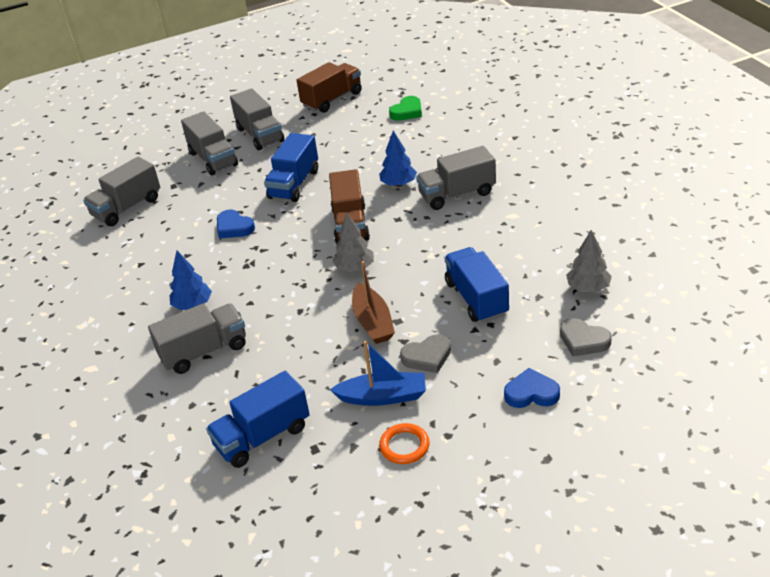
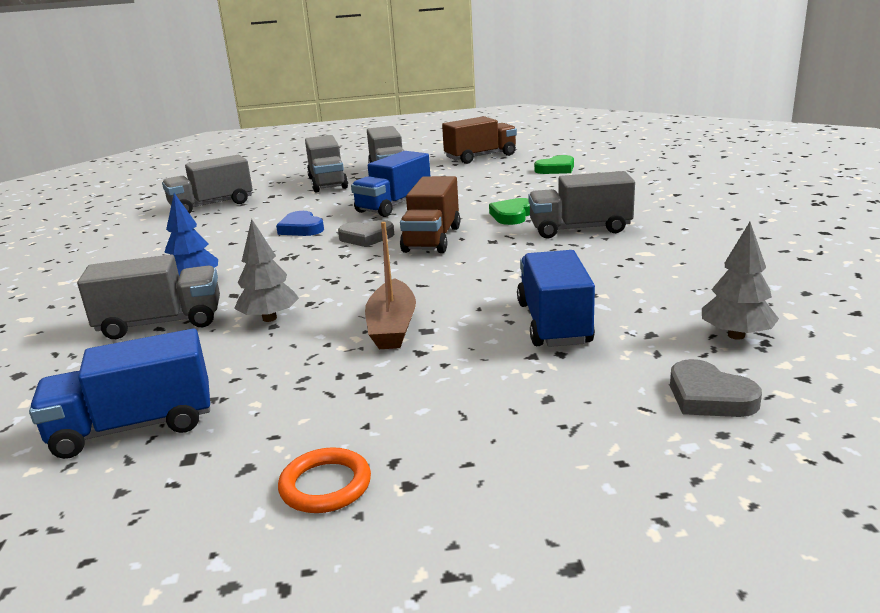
camera: 15 degrees right, 15 degrees down
(355, 268) = (409, 274): grey tree -> grey tree (269, 318)
(383, 397) = (342, 411): blue boat -> none
(398, 184) = (512, 215): blue tree -> green heart
(427, 357) = (442, 375): grey heart -> grey heart (366, 237)
(531, 393) = (587, 452): blue heart -> none

